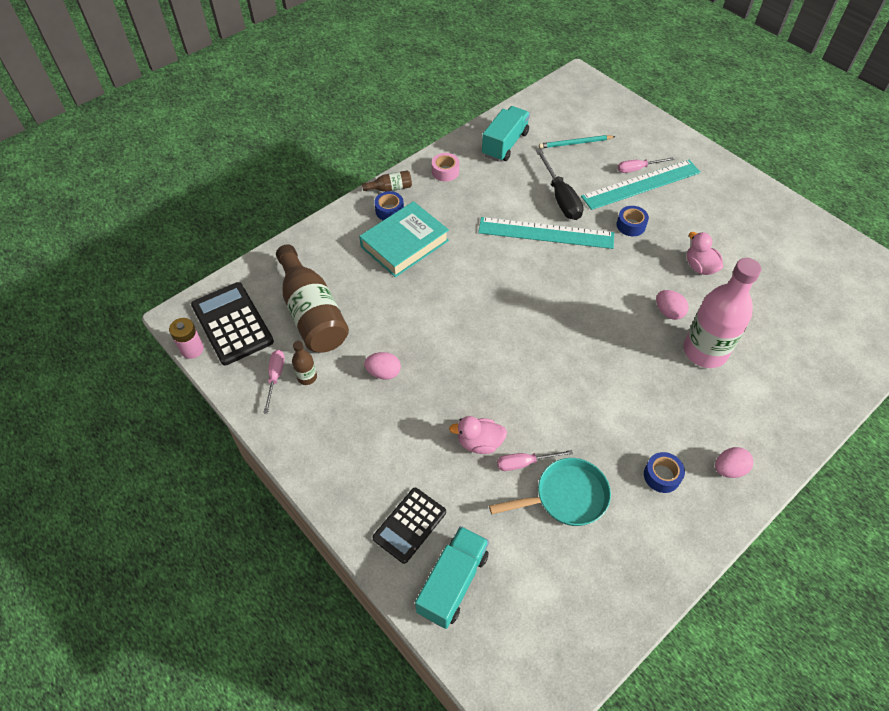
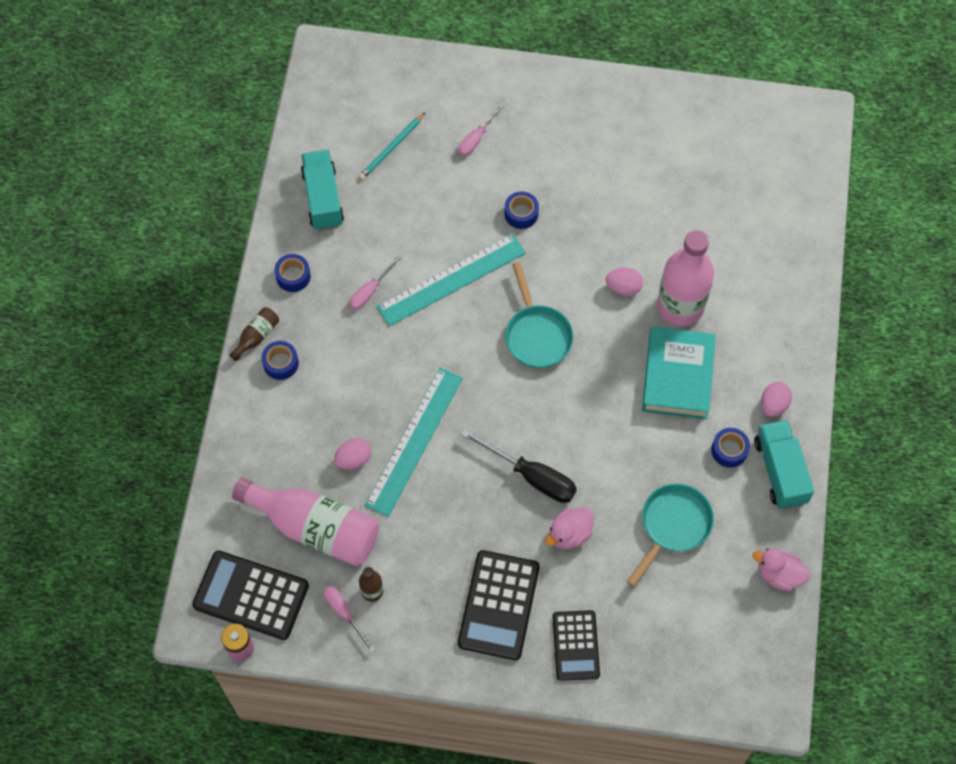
camera: 40 degrees left, 10 degrees up
(312, 313) = (315, 528): brown bottle -> pink bottle
(381, 452) = (499, 605): none -> black calculator
(383, 373) = (434, 534): pink egg -> pink egg (353, 459)
(404, 243) = (330, 390): turquoise book -> turquoise book (677, 376)
(445, 171) = (293, 276): pink tape -> blue tape
(453, 583) = (646, 662): turquoise truck -> turquoise truck (780, 471)
(524, 463) = (619, 523): pink screwdriver -> pink screwdriver (370, 291)
(560, 197) = (431, 227): black screwdriver -> black screwdriver (531, 476)
(575, 300) = (537, 335): none -> turquoise pan
(641, 184) = (494, 157): turquoise ruler -> turquoise ruler (415, 441)
(700, 267) = (615, 218): pink duck -> pink duck (779, 575)

